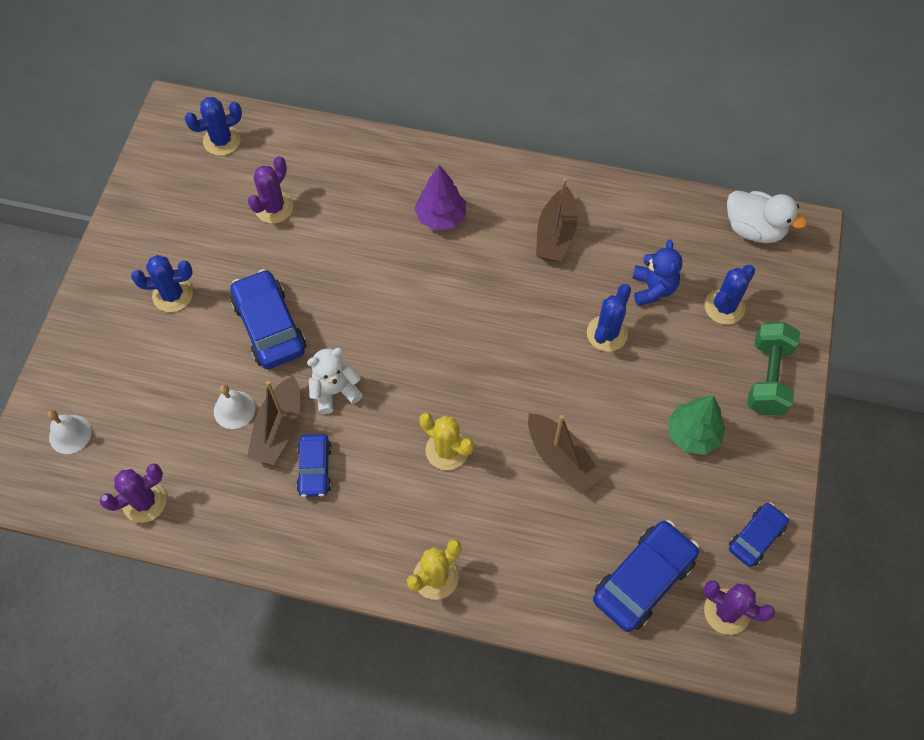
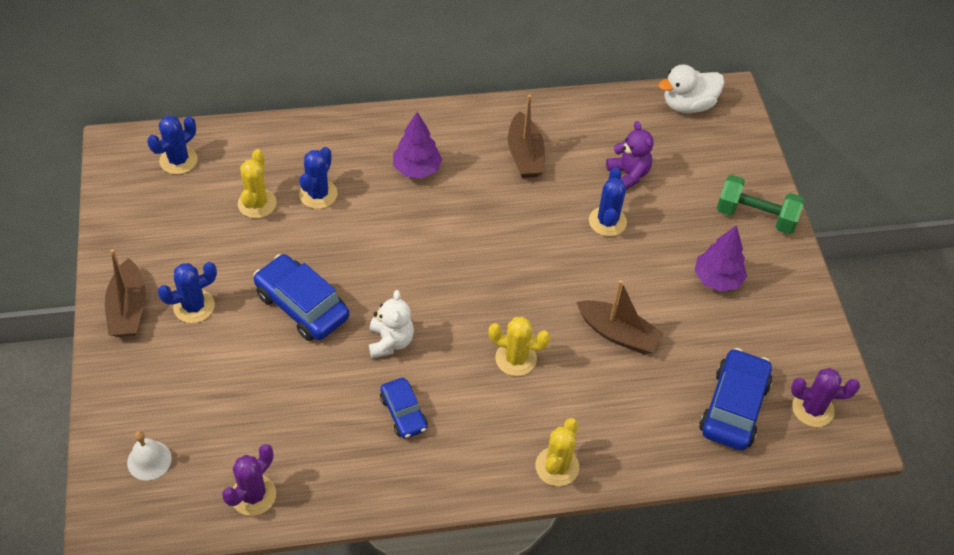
camera: 25 degrees left, 10 degrees down
(234, 409) = (302, 387): white bell -> none
(274, 207) = (257, 203): purple cactus -> yellow cactus
(278, 428) = (352, 389): brown boat -> brown boat (128, 308)
(335, 391) = (390, 341): white teddy bear -> white teddy bear turned 135 degrees clockwise
(653, 288) = (628, 174): blue teddy bear -> purple teddy bear
(692, 434) = (717, 279): green tree -> purple tree
(724, 307) = (694, 172): blue cactus -> blue cactus (318, 194)
(754, 229) = (688, 105): white duck -> white duck turned 150 degrees clockwise
(756, 537) = (807, 343): blue car -> none
(767, 377) = (755, 216): green dumbbell -> green dumbbell turned 60 degrees counterclockwise

